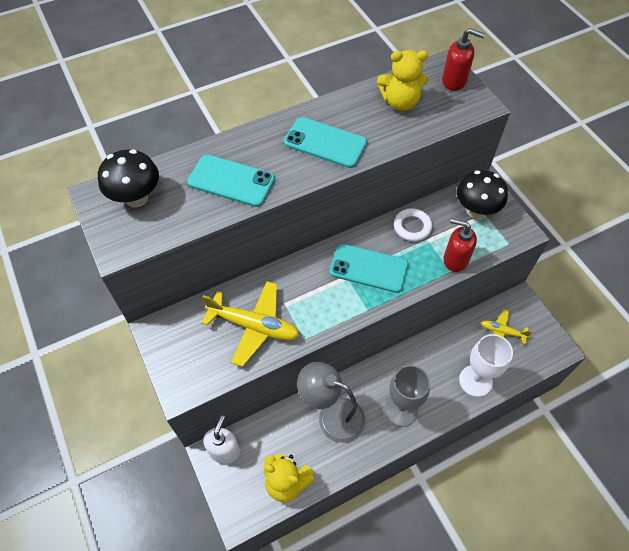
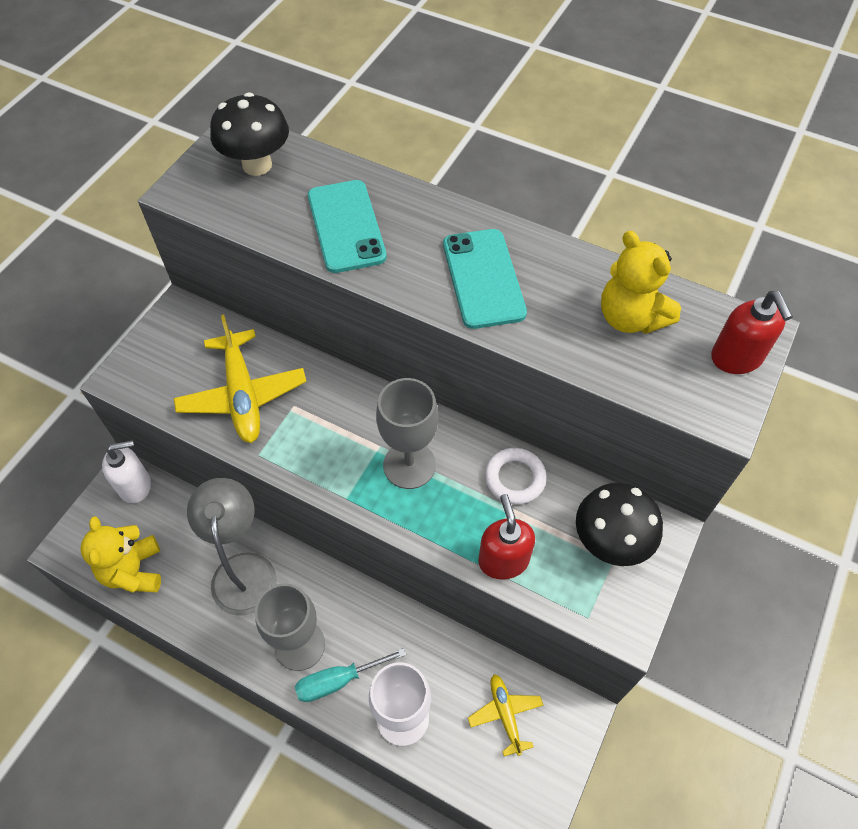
camera: 55 degrees right, 0 degrees up
(368, 268) = (409, 465): turquoise phone -> grey goblet
(435, 401) = (338, 680): none -> turquoise screwdriver

